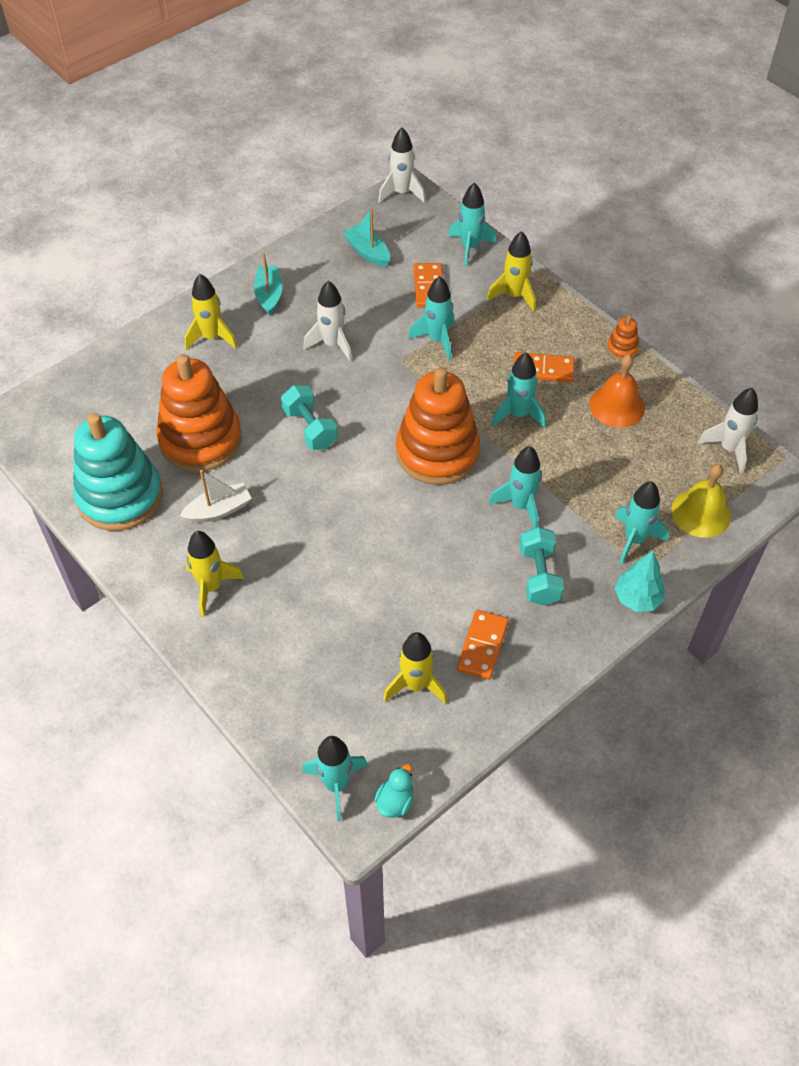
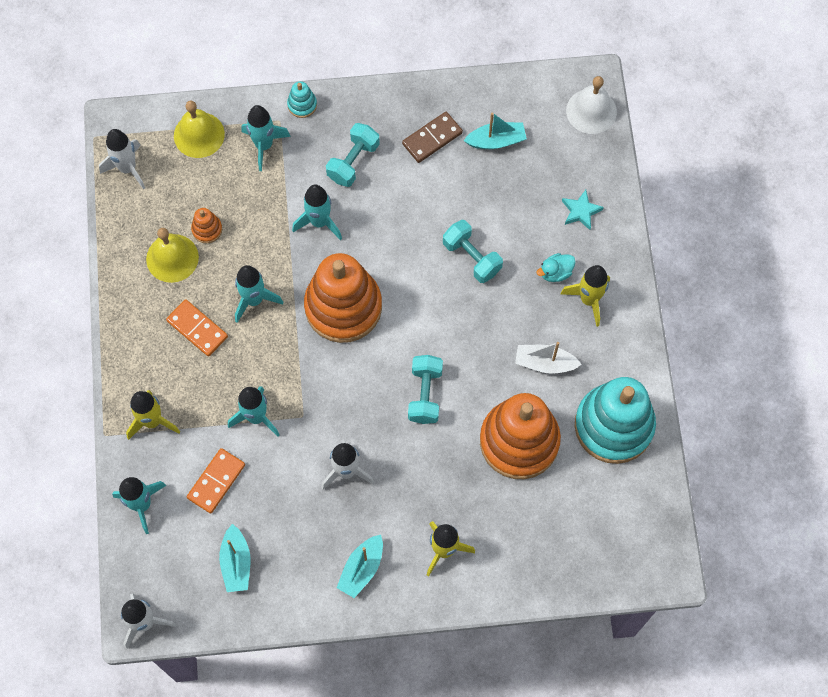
camera: 145 degrees left, 15 degrees up
(275, 667) = (580, 211): none -> turquoise star
(336, 785) = (591, 111): turquoise rocket -> white bell
(353, 558) = (472, 257): none -> turquoise dumbbell
(395, 801) = (562, 79): turquoise duck -> turquoise duck (555, 272)
(415, 685) = (496, 141): yellow rocket -> turquoise boat
(482, 646) = (432, 138): orange domino -> brown domino
(617, 406) = (172, 258): orange bell -> yellow bell
(622, 348) = (116, 307): orange stacking toy -> orange stacking toy (207, 229)
(637, 599) = (302, 105): turquoise tree -> turquoise stacking toy

